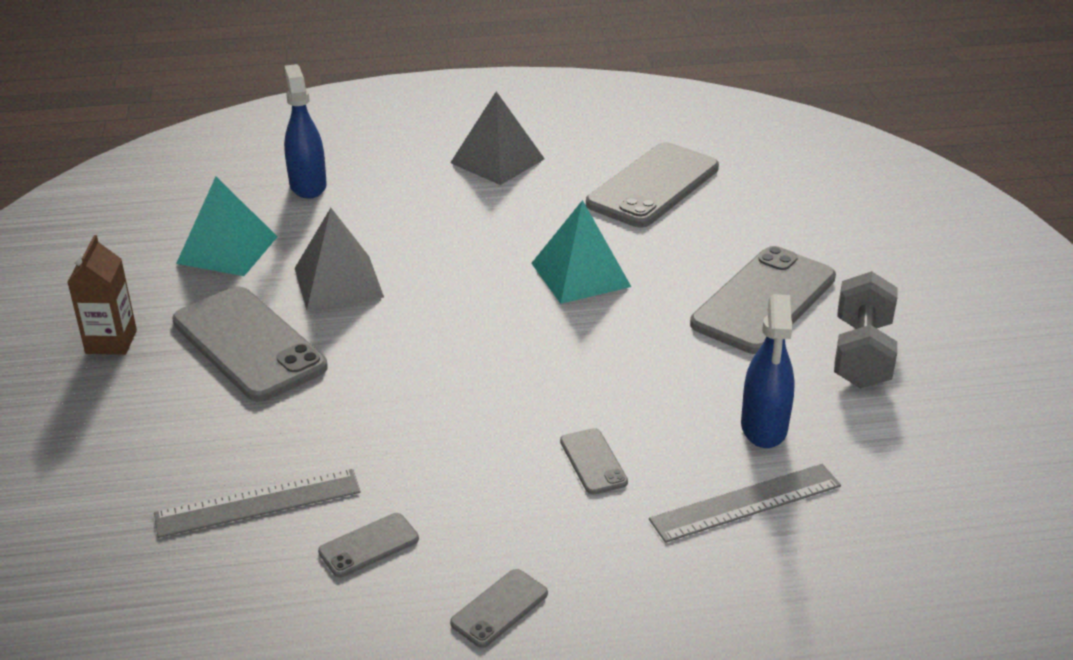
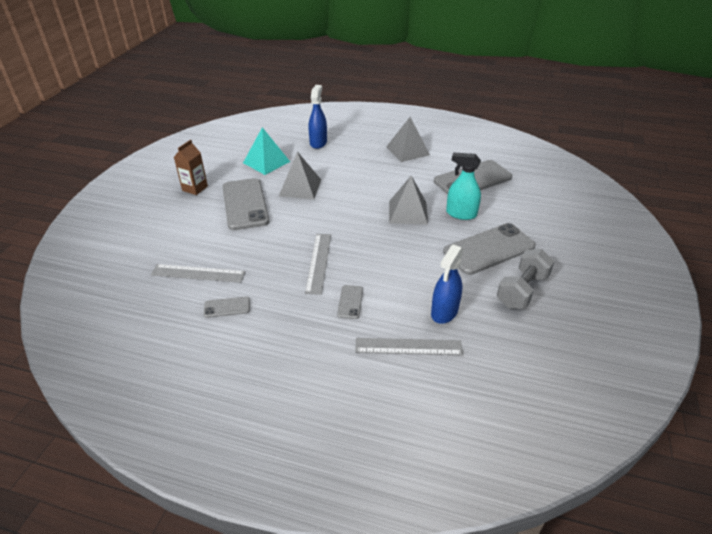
camera: 25 degrees right, 5 degrees up
(483, 411) = (318, 262): none -> grey ruler
(499, 608) = (259, 356): grey phone -> none
(581, 274) = (408, 212): turquoise pyramid -> grey pyramid
(675, 253) = (461, 214): none -> turquoise spray bottle

